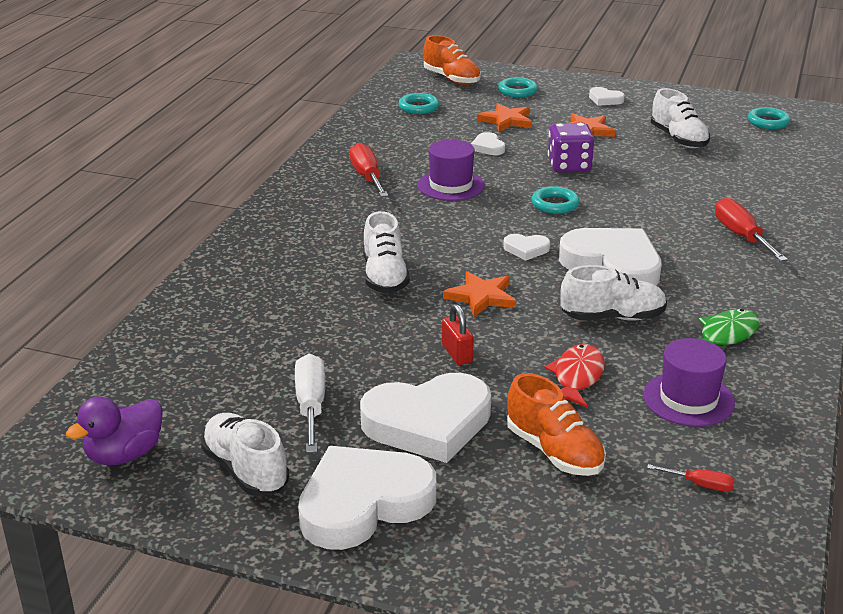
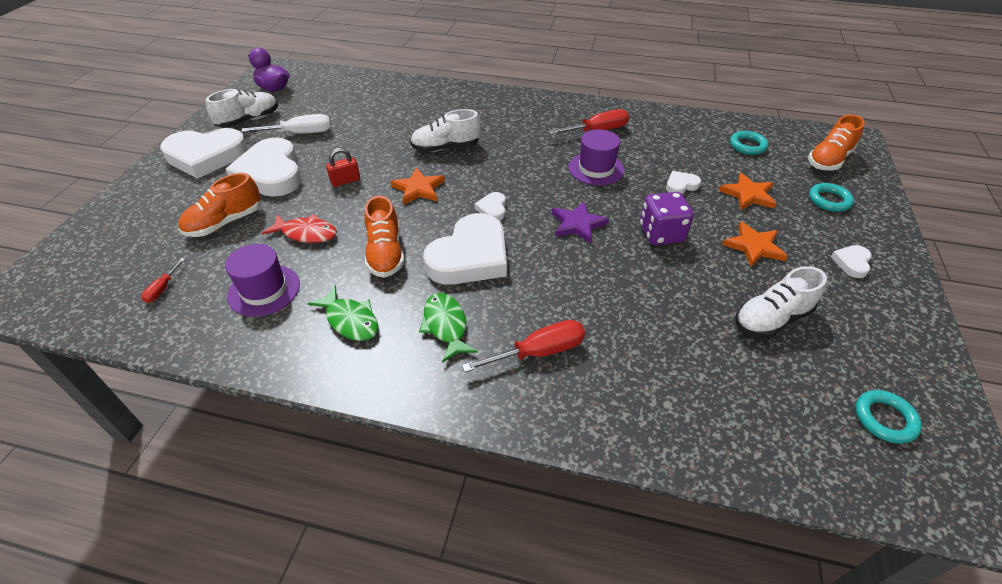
camera: 85 degrees right, 15 degrees up
(363, 503) = (206, 156): white heart -> white heart turned 120 degrees clockwise
(555, 204) = (577, 224): turquoise ring -> purple star
(612, 317) = (385, 254): white shoe -> orange shoe
(720, 280) = (446, 326): none -> green fish

